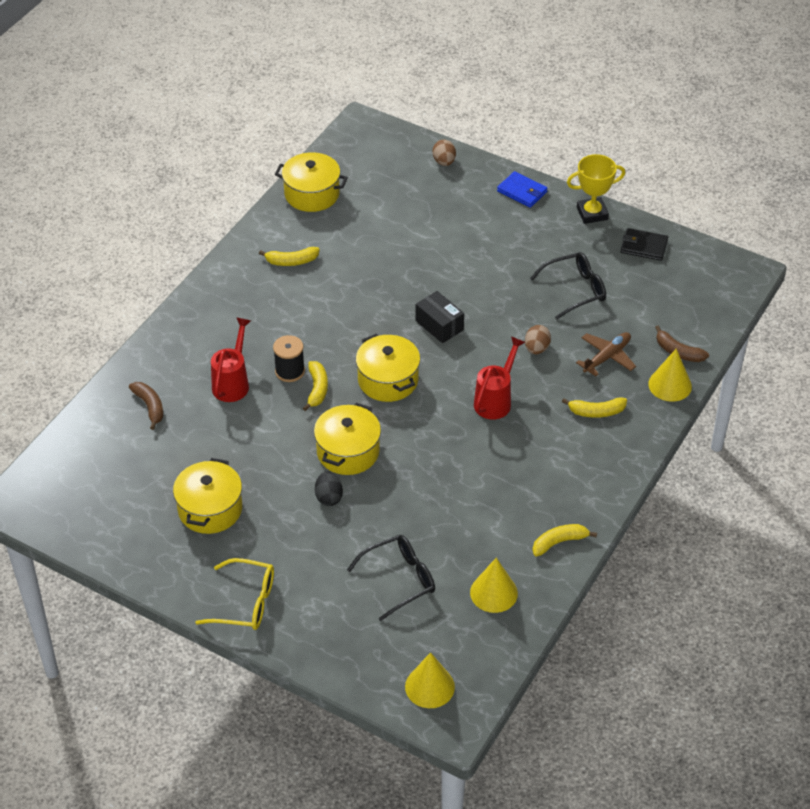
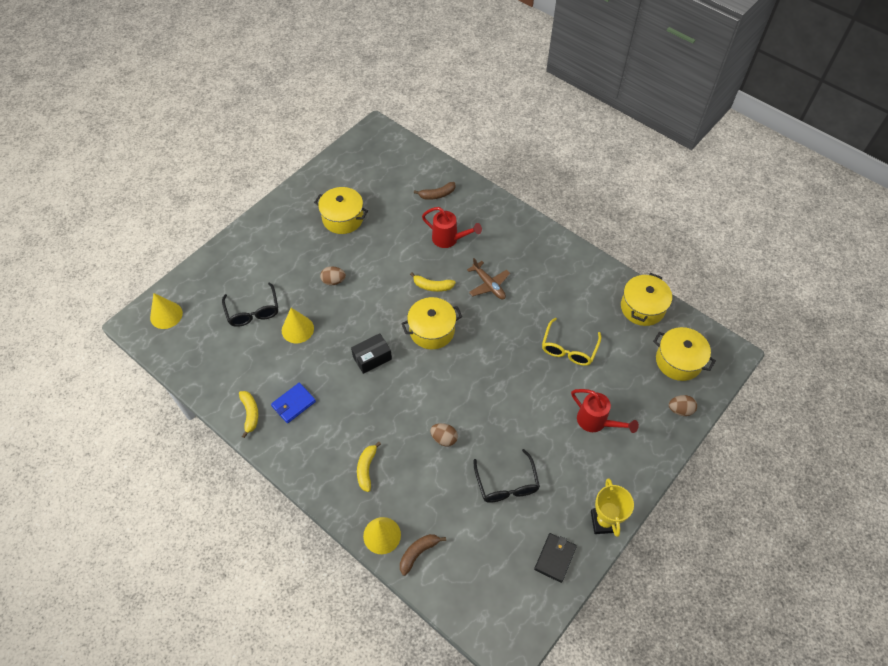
camera: 100 degrees right, 10 degrees up
(246, 603) = (264, 229): yellow glasses -> yellow glasses (569, 349)
(290, 371) = (453, 272): black spool -> none
(291, 261) = (566, 286): yellow banana -> none
(328, 497) = (333, 281): black egg -> brown egg
(348, 451) = (370, 297): yellow pot -> yellow pot (678, 361)
(439, 325) = (482, 373): black box -> black box (372, 358)
(493, 593) = (223, 364): yellow cone -> yellow cone (297, 329)
(495, 400) = (396, 398): red watering can -> red watering can (596, 422)
(522, 191) = (637, 467): blue wallet -> blue wallet (293, 404)
(607, 357) = (424, 491): brown plane -> brown plane (489, 285)

